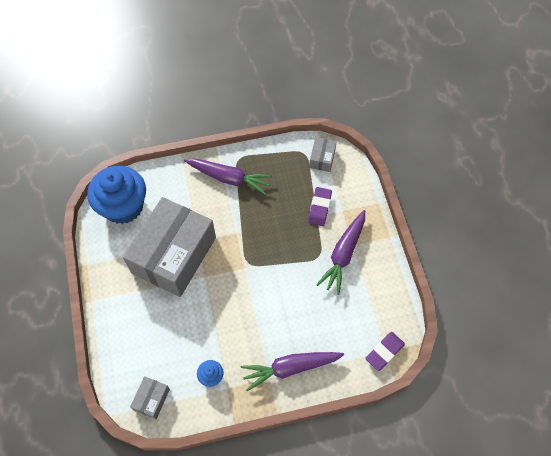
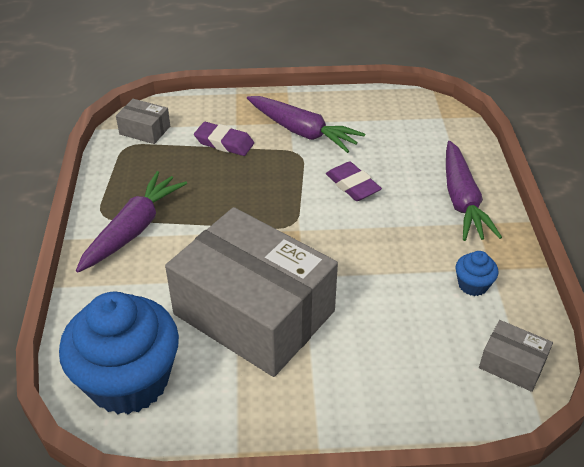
camera: 80 degrees left, 20 degrees down
(384, 352) = (443, 118): purple eraser -> purple eraser (352, 185)

